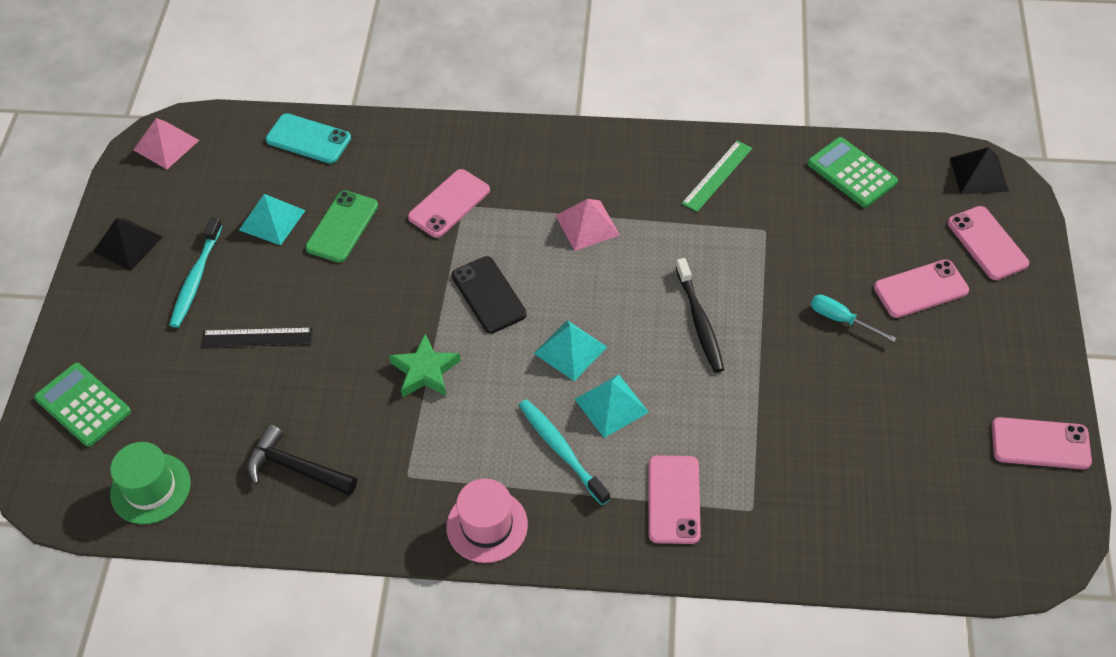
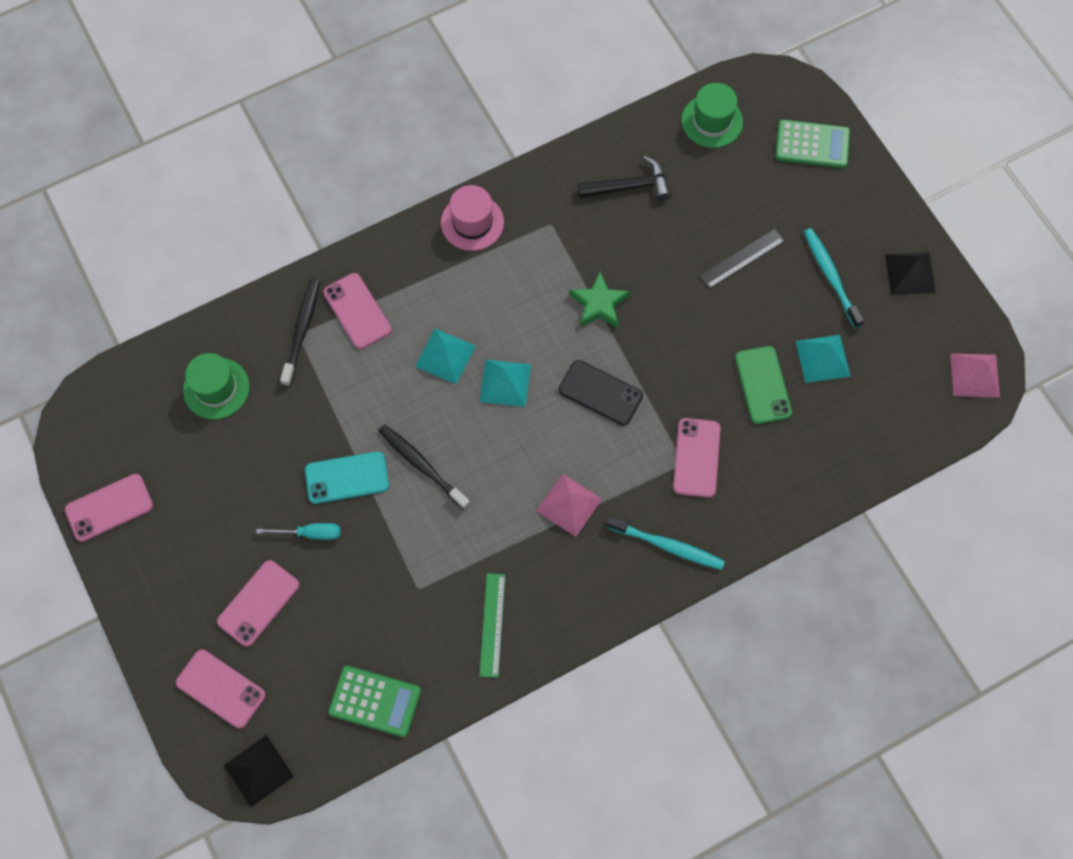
camera: 145 degrees right, 15 degrees up
(308, 139) = (866, 451): turquoise phone -> turquoise phone (347, 478)
(561, 450) = (458, 301): turquoise toothbrush -> turquoise toothbrush (667, 545)
(746, 512) = (302, 331): none -> black toothbrush
(872, 502) = (216, 388): none -> green hat

